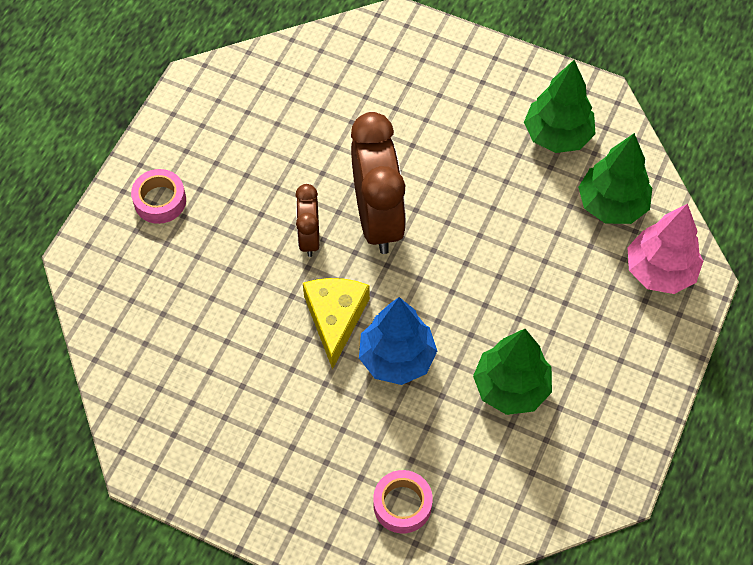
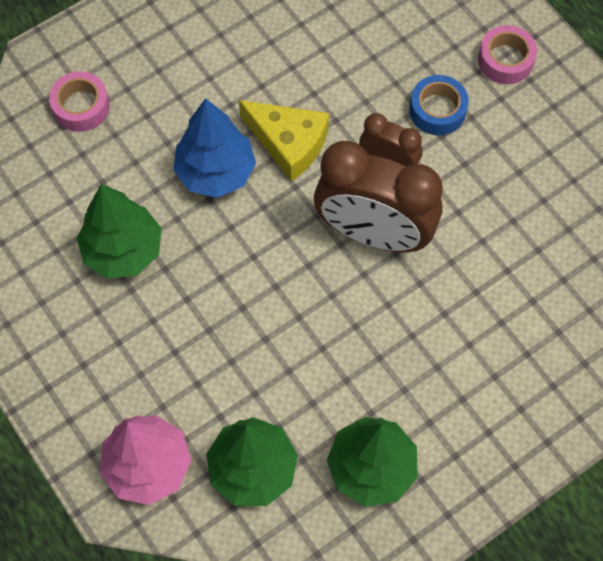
camera: 120 degrees right, 5 degrees up
(238, 227) = (437, 110): none -> blue tape

